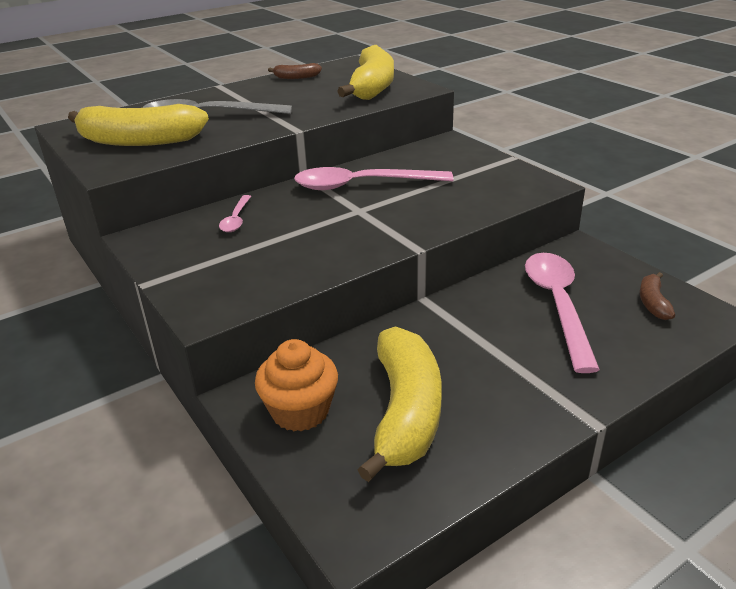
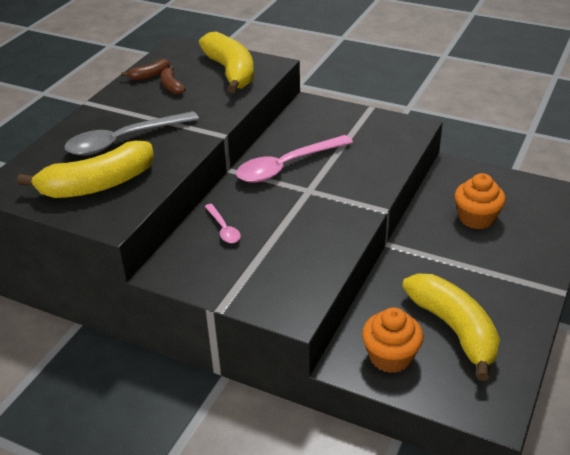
camera: 30 degrees left, 5 degrees up
(558, 305) = (476, 218): pink spoon -> orange cupcake
(653, 303) = (528, 196): brown banana -> brown banana (172, 86)

